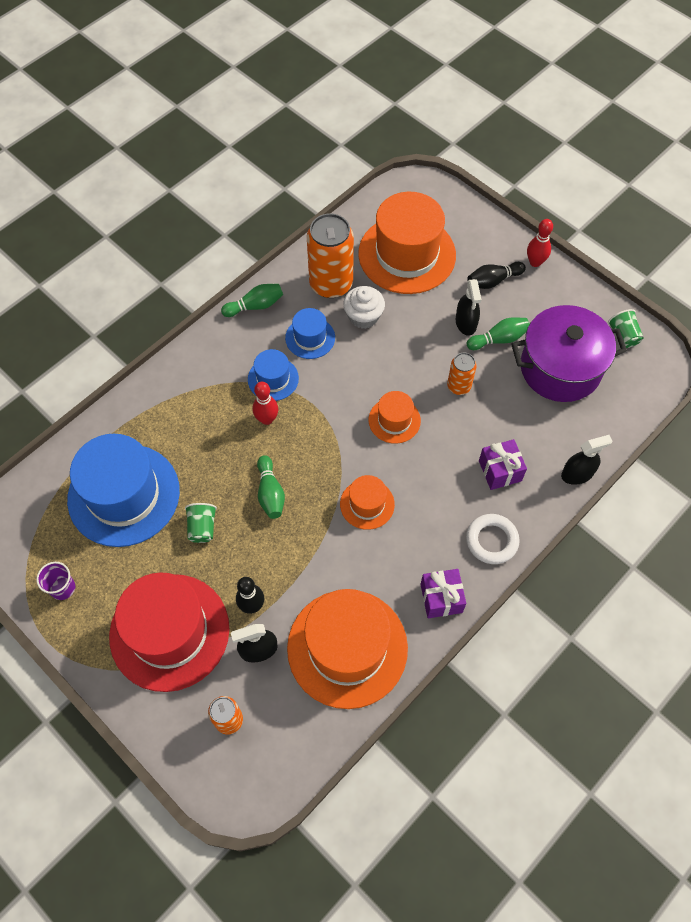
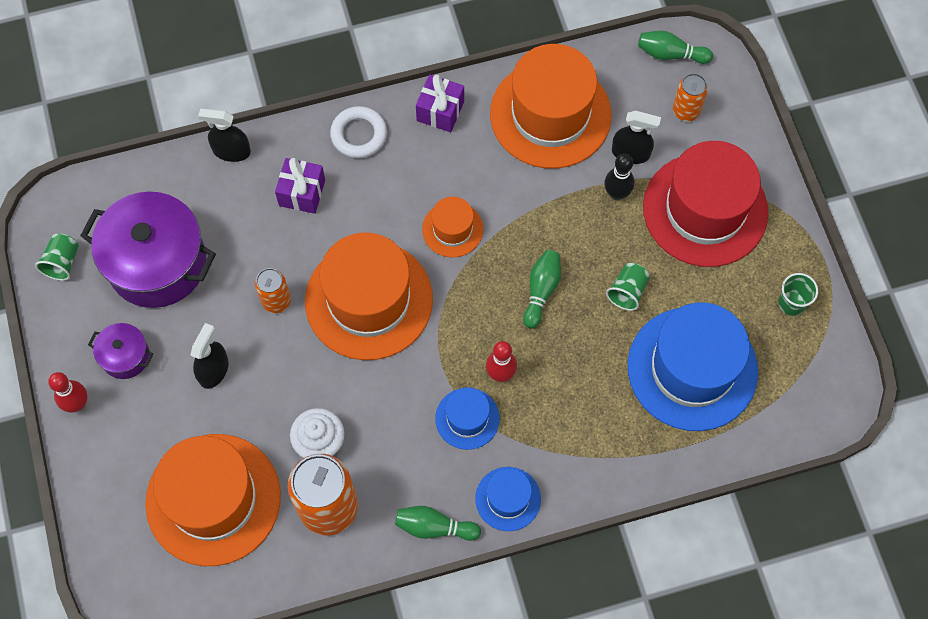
camera: 150 degrees left, 5 degrees up
(63, 588) = (791, 303): purple cup -> green cup
(310, 338) = (396, 448): blue hat -> blue hat (508, 499)
(394, 420) = (369, 300): orange hat -> orange hat, size x2.05
(493, 281) = (143, 406): black bowling pin -> none
(499, 339) = (194, 331): green bowling pin -> green bowling pin (670, 54)
(529, 302) = (125, 356): none -> purple pot

